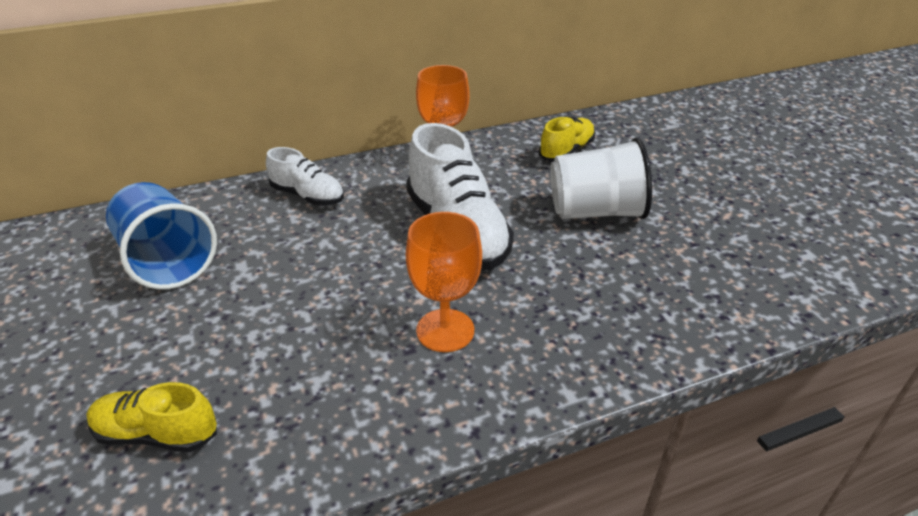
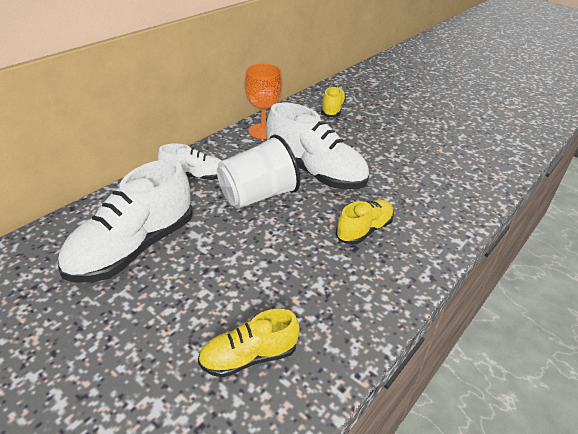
camera: 30 degrees left, 0 degrees up
(167, 261) = (133, 248): blue cup -> white shoe
(445, 330) = (364, 230): orange goblet -> yellow shoe
(595, 212) = (381, 141): white cup -> white cup (258, 196)

